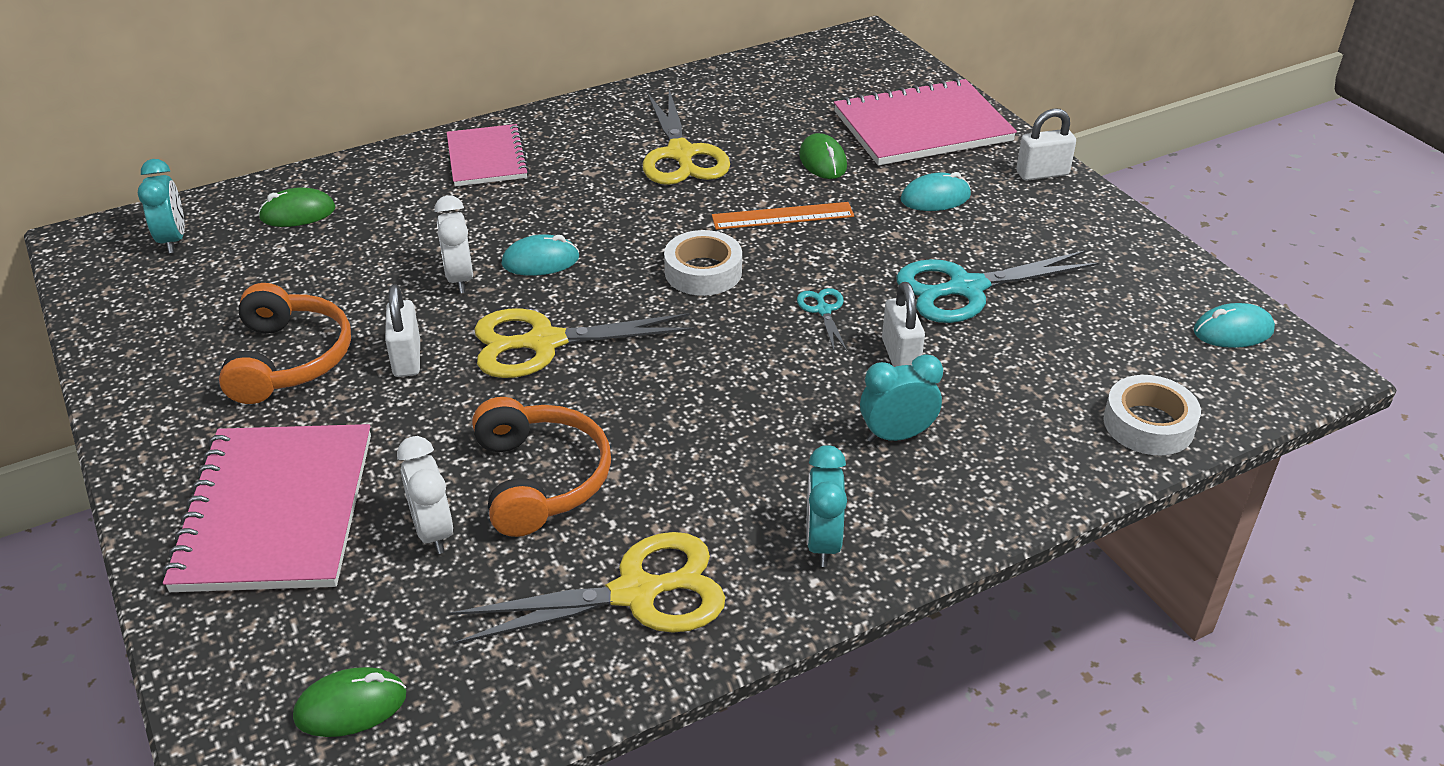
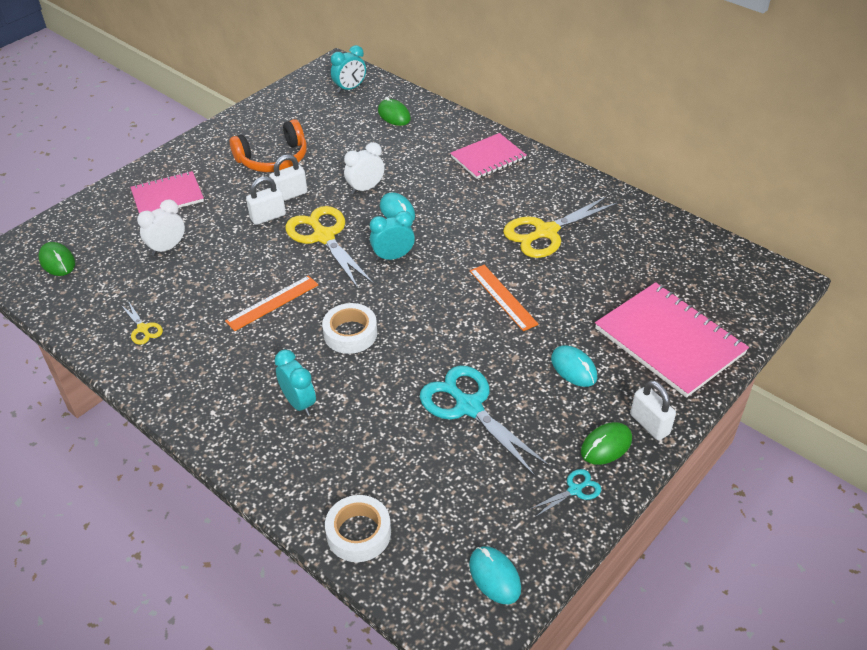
camera: 70 degrees right, 5 degrees up
(276, 511) = (167, 196): pink notebook -> pink notebook, size x0.62
(541, 479) = (214, 270): orange headphones -> none
(636, 593) = (143, 329): yellow scissors -> yellow scissors, size x0.47
(665, 425) = (272, 303): none -> orange ruler
(703, 272) = (421, 278): white tape -> white tape (350, 333)
(822, 161) = (583, 299): green mouse -> green mouse (606, 445)
(822, 542) = (197, 390): turquoise clock -> turquoise clock (393, 257)
(823, 310) = (408, 341): turquoise scissors -> turquoise scissors (575, 490)
(900, 356) = (378, 388): white padlock -> white padlock (268, 217)

